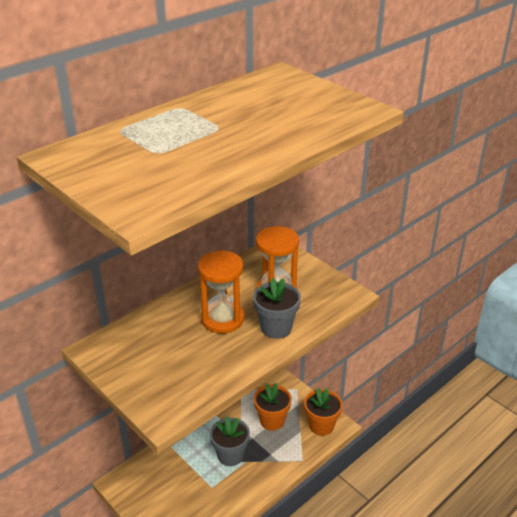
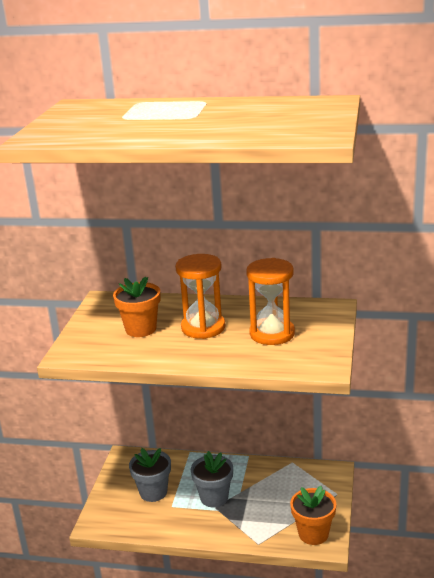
camera: 55 degrees right, 10 degrees down
(272, 420) = (280, 500): orange flower pot -> orange flower pot (141, 329)
(276, 328) = (226, 353): grey flower pot -> grey flower pot (153, 492)

